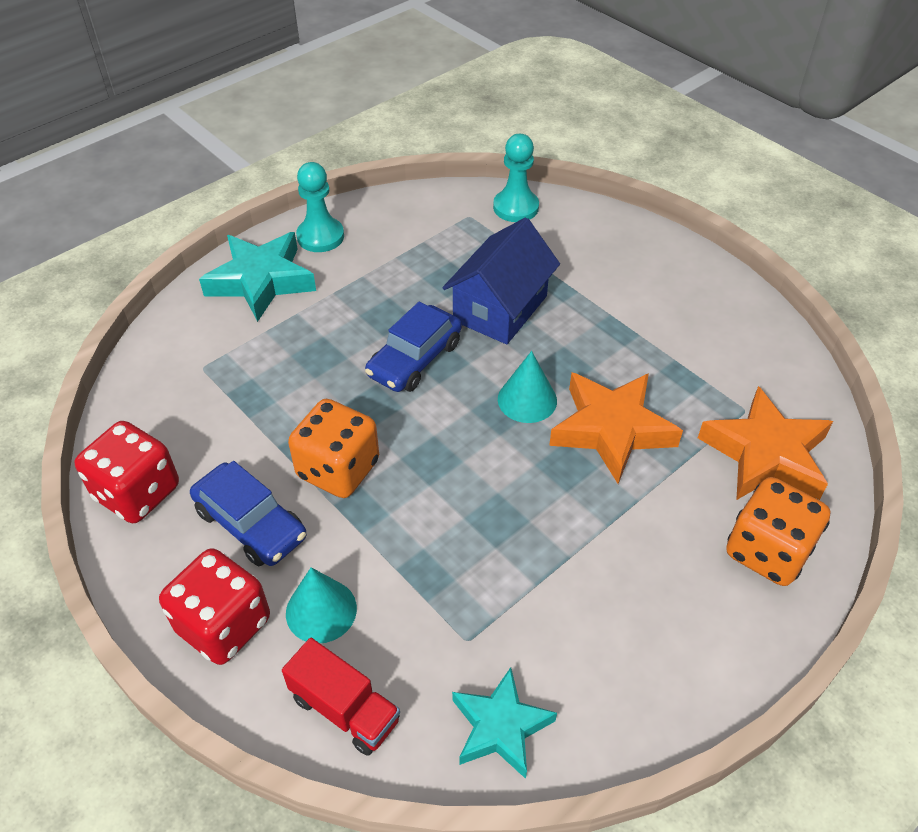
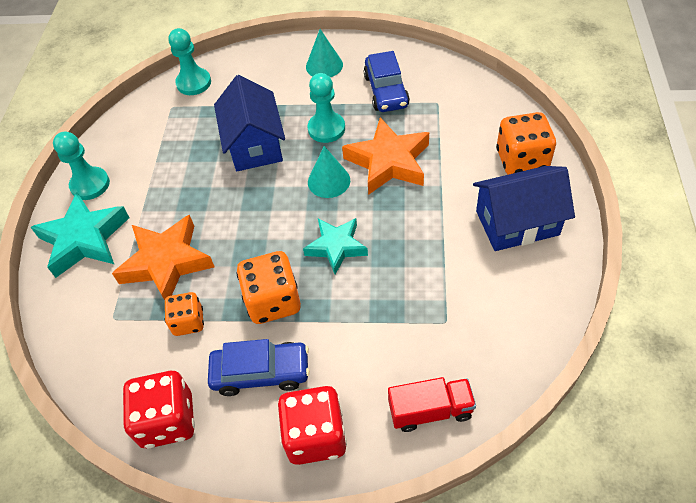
camera: 40 degrees left, 5 degrees up
(251, 423) = (188, 322): none -> orange dice
(321, 610) = (357, 378): turquoise cone -> turquoise cone (324, 65)
(415, 359) = (241, 208): blue car -> blue car (386, 91)
(500, 727) = (508, 345): turquoise star -> turquoise star (336, 247)
(589, 346) = (326, 129): none -> turquoise pawn
(674, 612) = (517, 223): none -> blue house
(765, 454) = (470, 117): orange star -> orange star (166, 263)

